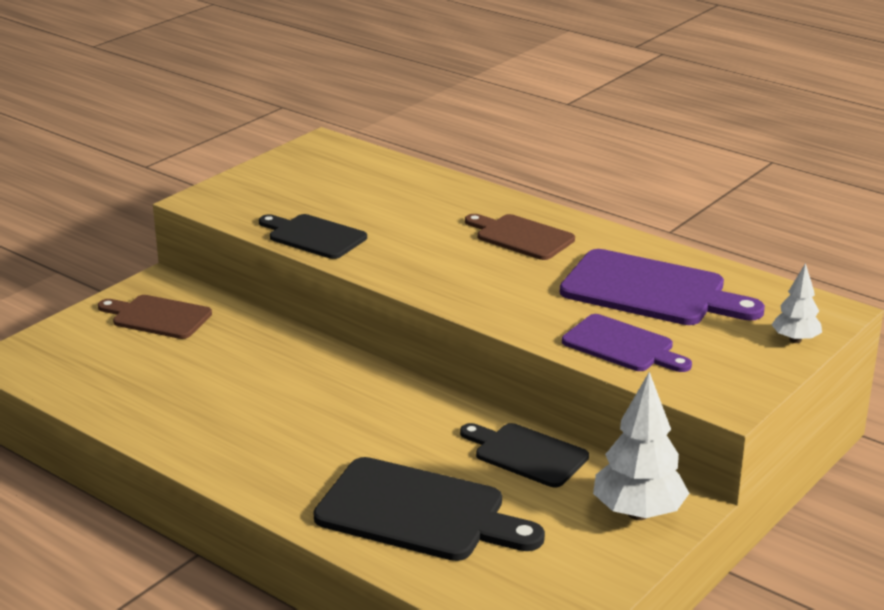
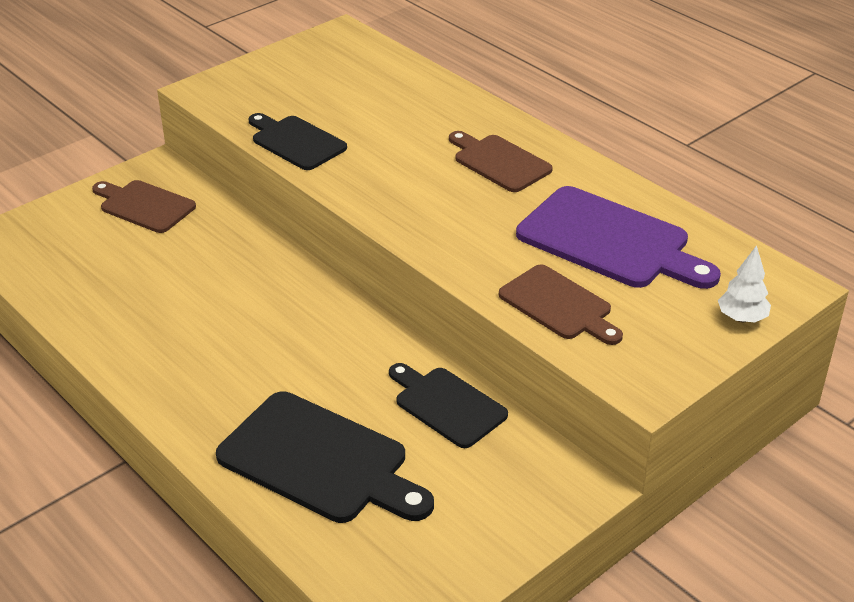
camera: 10 degrees right, 10 degrees up
(622, 345) = (559, 305): purple cutting board -> brown cutting board
(638, 513) = (537, 490): white tree -> none

